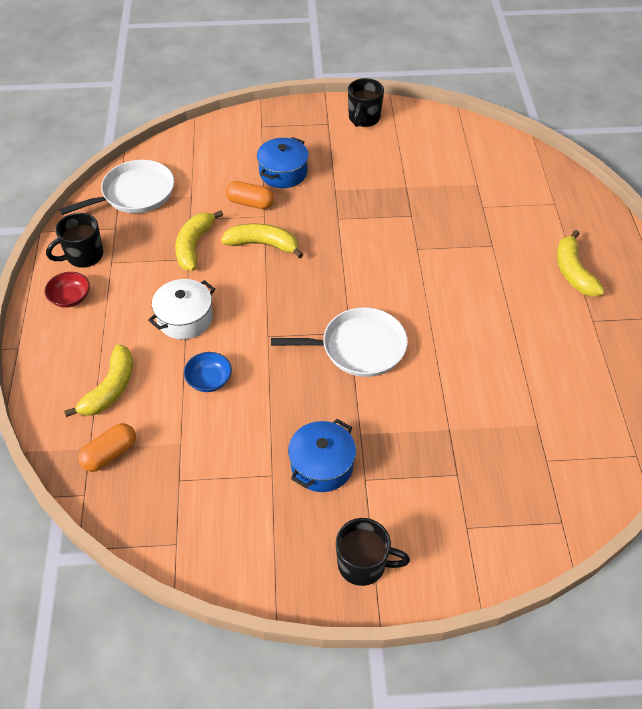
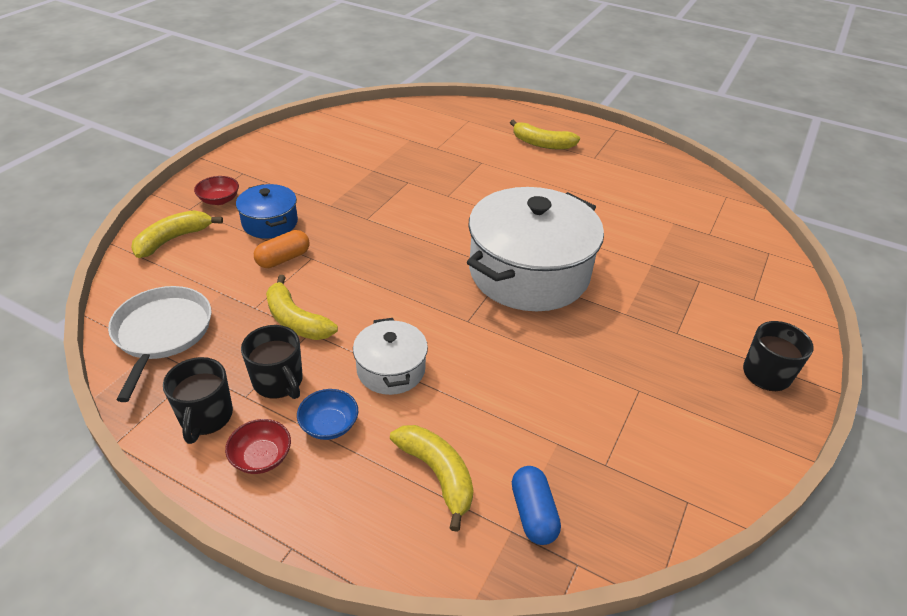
camera: 60 degrees left, 10 degrees down
(110, 454) = (533, 513): orange capsule -> blue capsule
(209, 380) = (490, 385): blue bowl -> blue bowl (329, 425)
(263, 244) = (348, 274): yellow banana -> yellow banana (173, 239)
(284, 133) = (219, 200): none -> red bowl
(322, 465) = (647, 352): blue pot -> none
(359, 347) = (529, 272): white pan -> white pot
(364, 118) = (264, 153): black mug -> black mug (278, 382)

